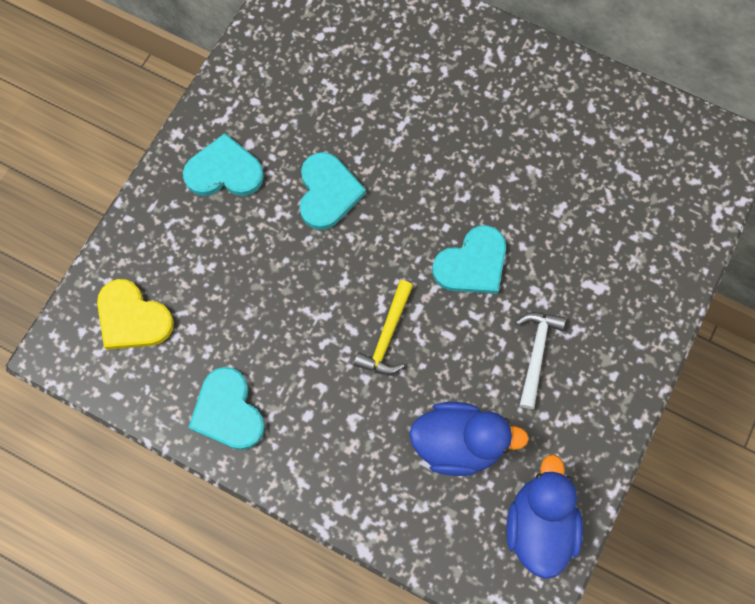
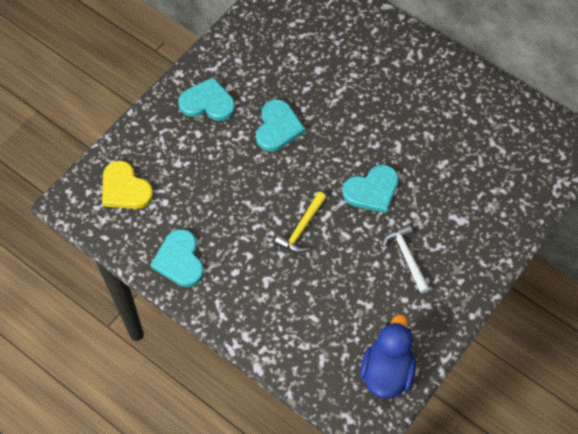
camera: 10 degrees right, 10 degrees down
(458, 443) = (339, 307): blue duck -> none
(536, 353) = (406, 257): white hammer -> white hammer turned 45 degrees counterclockwise

